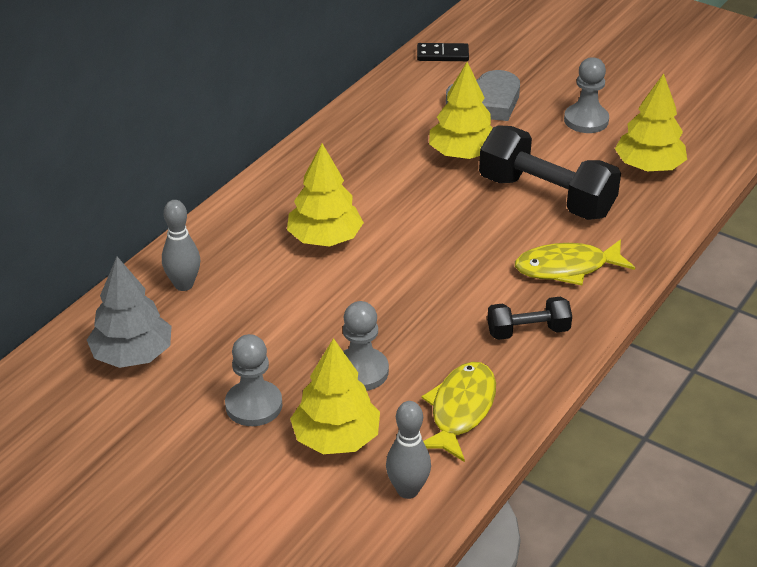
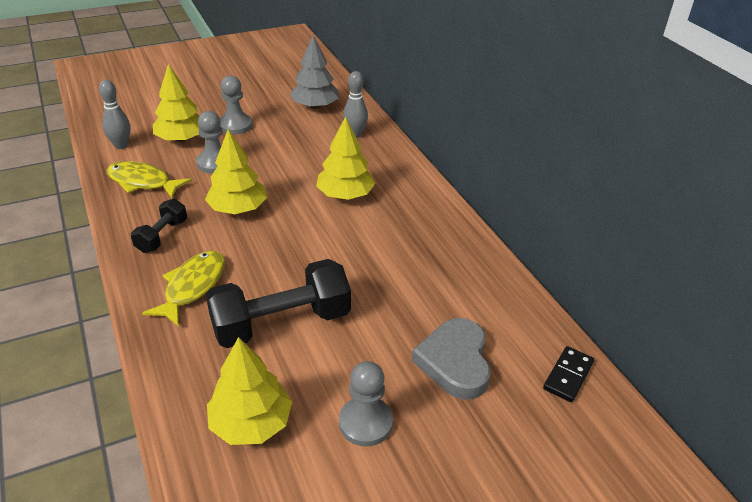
camera: 120 degrees right, 0 degrees up
(460, 410) = (142, 182): yellow fish -> yellow fish turned 150 degrees clockwise
(462, 154) = (384, 304): yellow tree -> yellow tree (238, 209)

